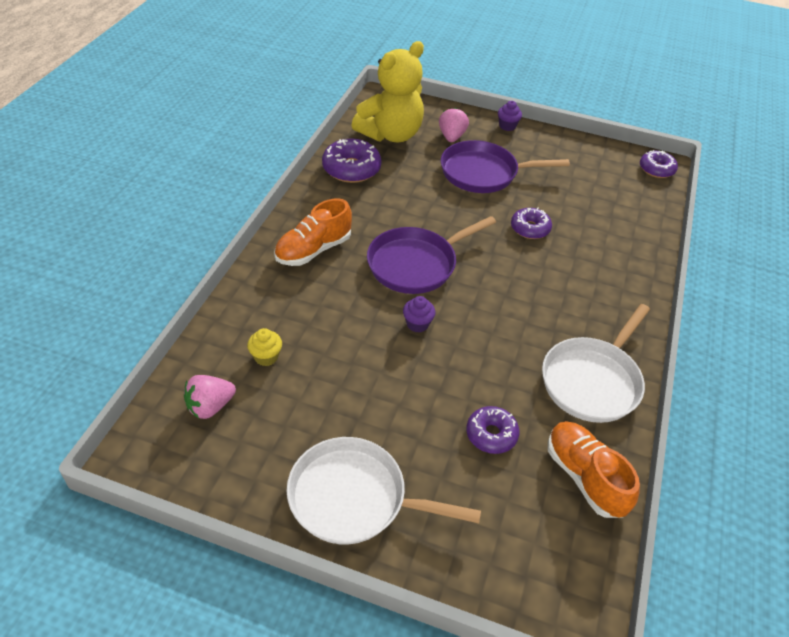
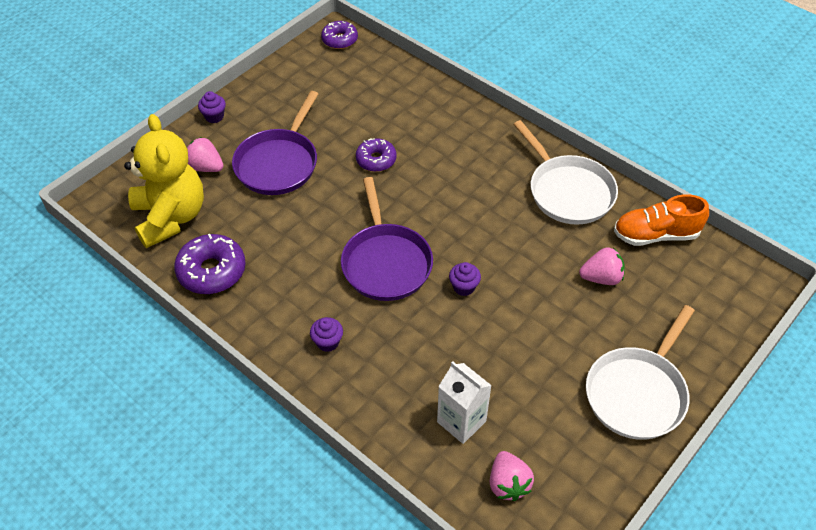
camera: 65 degrees left, 5 degrees up
(266, 357) = (461, 421): yellow cupcake -> white carton
(313, 250) = (327, 342): orange shoe -> purple cupcake
(491, 434) = (601, 278): purple donut -> pink strawberry

